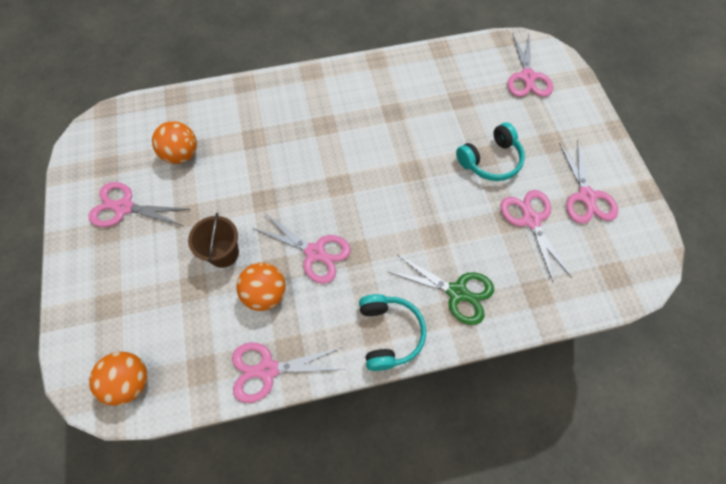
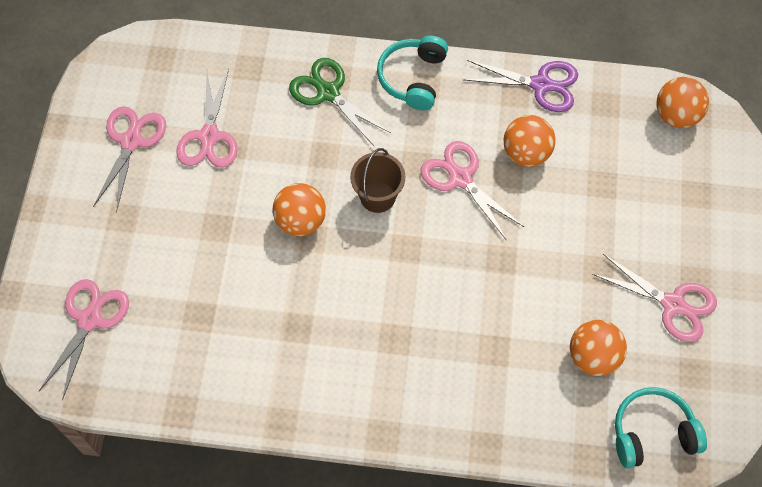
camera: 160 degrees left, 0 degrees up
(223, 253) = (562, 210): brown bucket -> brown bucket (377, 197)
(267, 370) = (541, 85): pink scissors -> purple scissors
(425, 179) = (300, 221): none -> orange ball
(490, 160) = (211, 219): turquoise headphones -> turquoise headphones (652, 433)

